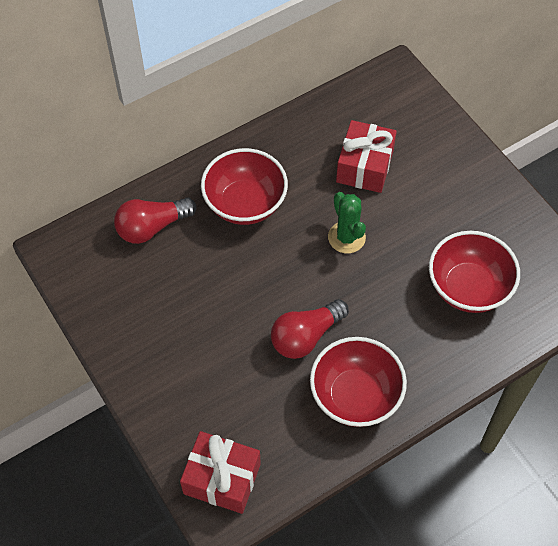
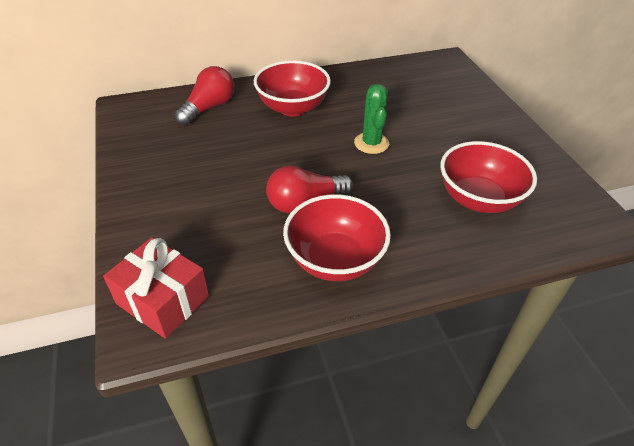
camera: 15 degrees right, 15 degrees down
(152, 227) = (209, 107): red light bulb -> red light bulb turned 135 degrees clockwise
(364, 166) = (403, 104): red gift -> none

